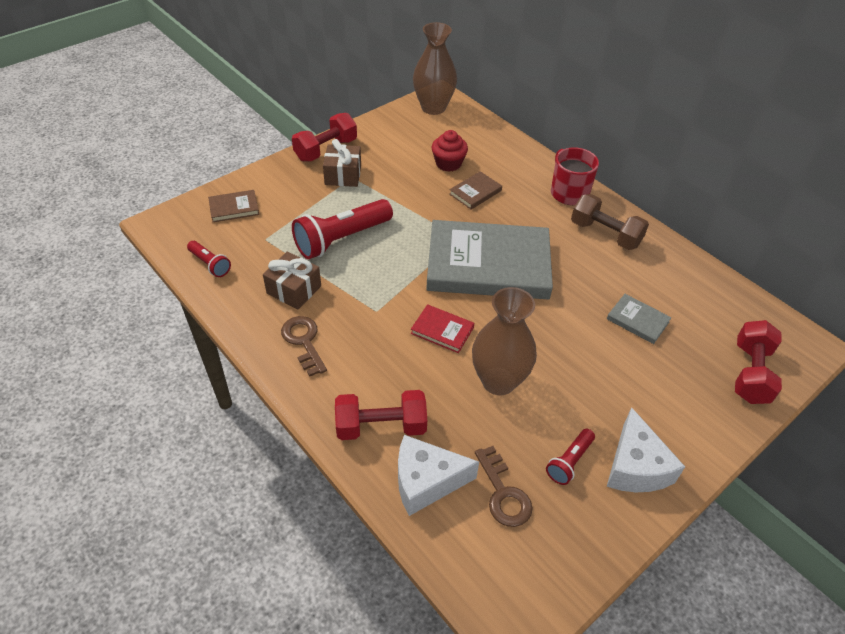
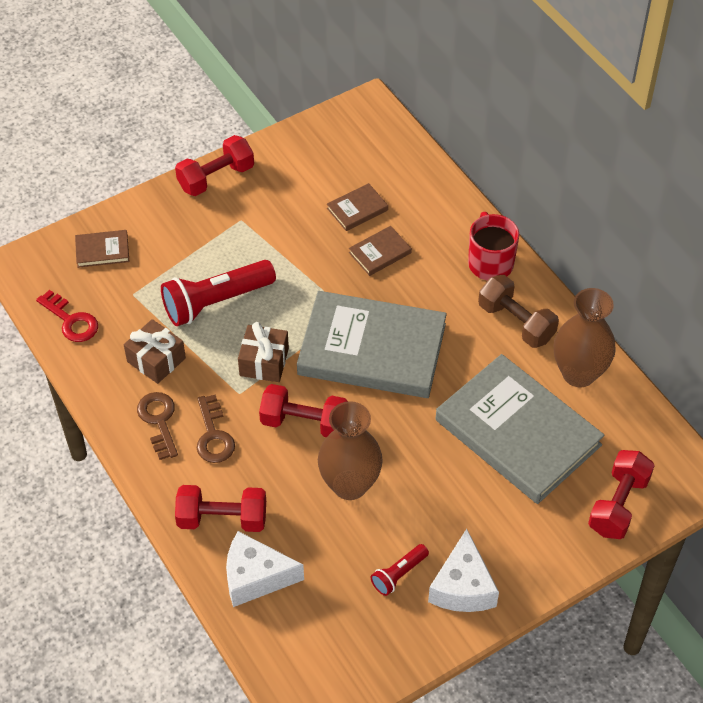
camera: 10 degrees right, 5 degrees up
(210, 264) = (71, 320): red flashlight -> red key
(343, 175) = (230, 215): brown gift -> brown gift (264, 362)
(433, 108) = (357, 124): brown vase -> brown vase (578, 373)
(442, 330) = (304, 423): red book -> red dumbbell
(448, 163) = (357, 209): red cupcake -> brown book
(503, 493) = (326, 596): brown key -> brown key (213, 435)
(637, 320) = (517, 433): grey book -> grey book, size x2.45

